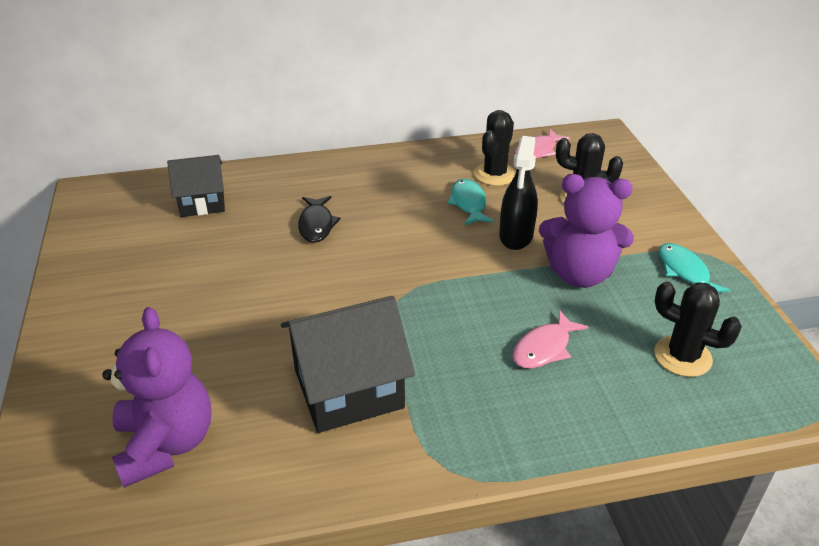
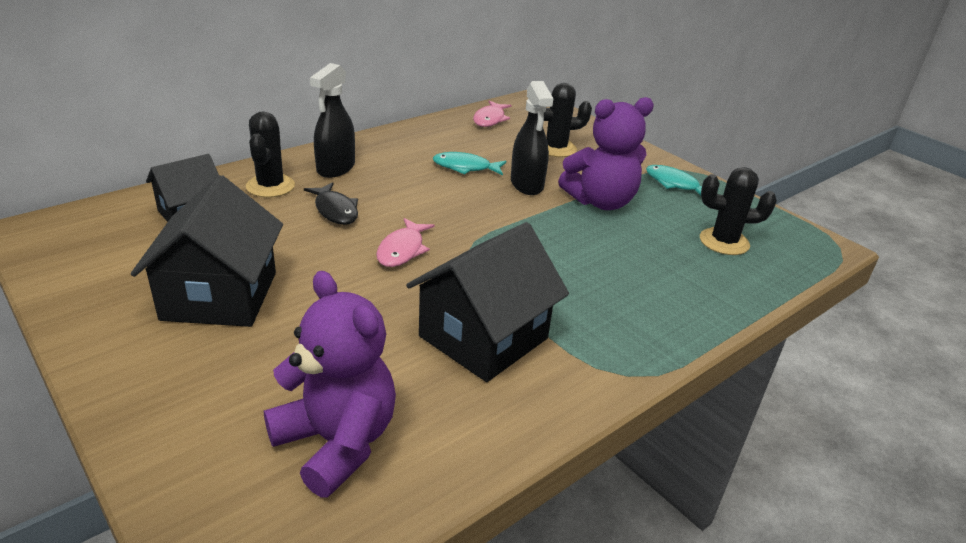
camera: 30 degrees left, 5 degrees down
(173, 286) = (220, 296): none -> black house
(348, 180) = (335, 168): none -> black spray bottle
(468, 203) = (465, 167): turquoise fish -> turquoise fish turned 45 degrees counterclockwise
(494, 174) = (469, 142): black cactus -> black cactus (270, 186)
(544, 348) = (621, 261): pink fish -> pink fish (402, 250)

